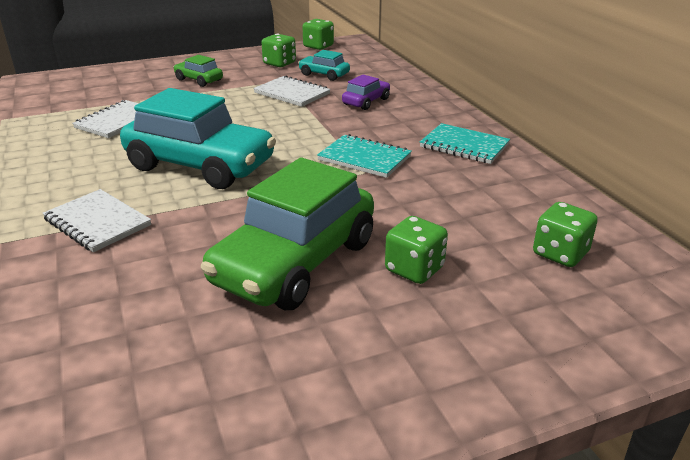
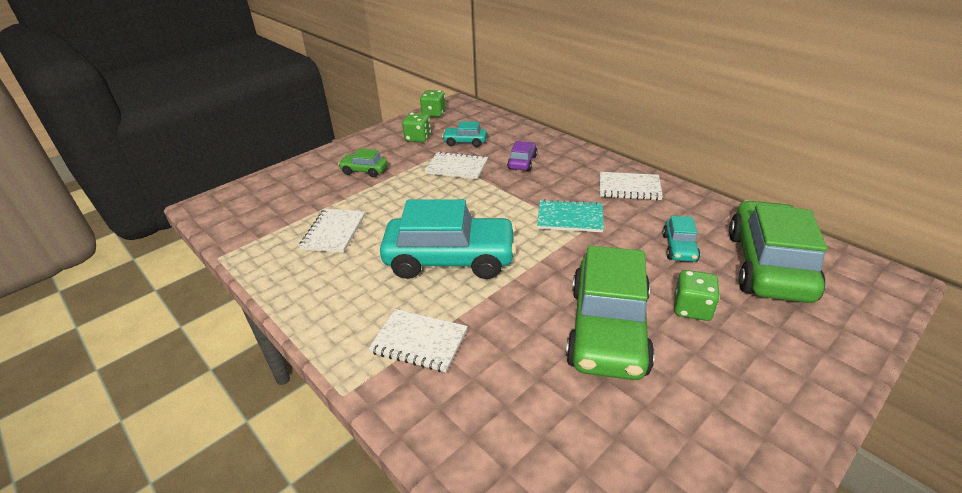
camera: 20 degrees left, 5 degrees up
(463, 211) = (679, 248): none -> turquoise car
(464, 146) = (629, 188): turquoise notebook -> white notebook
(560, 253) = (768, 265): green dice -> green car

